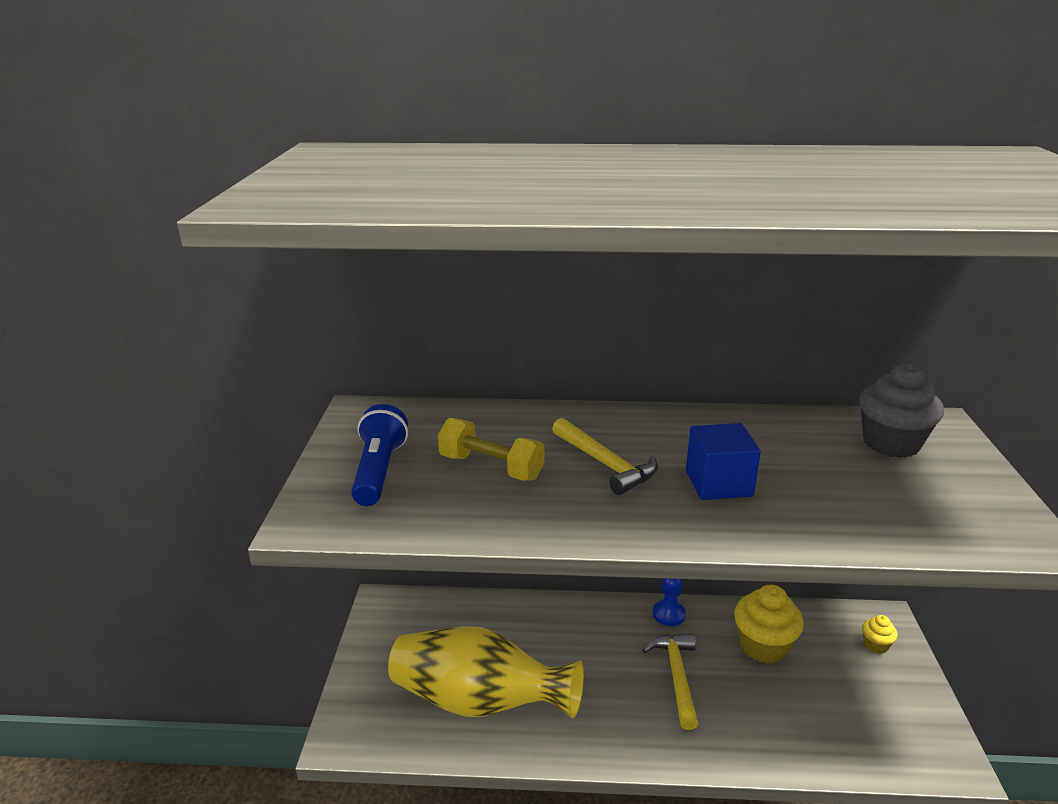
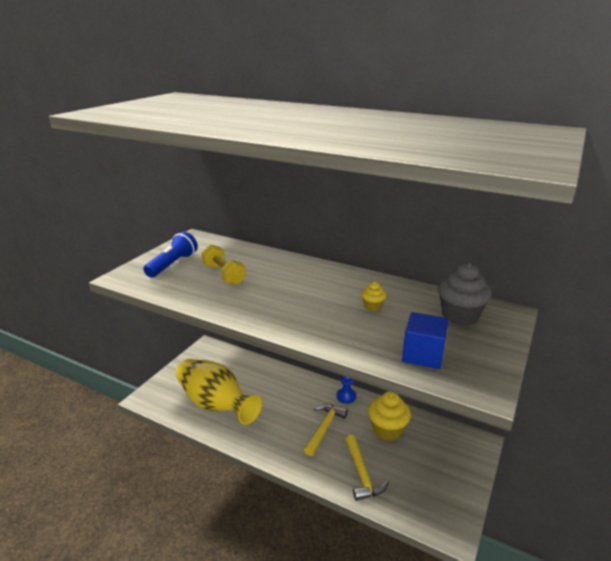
camera: 25 degrees right, 0 degrees up
(605, 464) = (280, 286): yellow hammer -> yellow hammer (362, 474)
(718, 483) = (329, 310): blue cube -> blue cube (423, 355)
(875, 645) = (459, 453): yellow cupcake -> yellow cupcake (372, 307)

